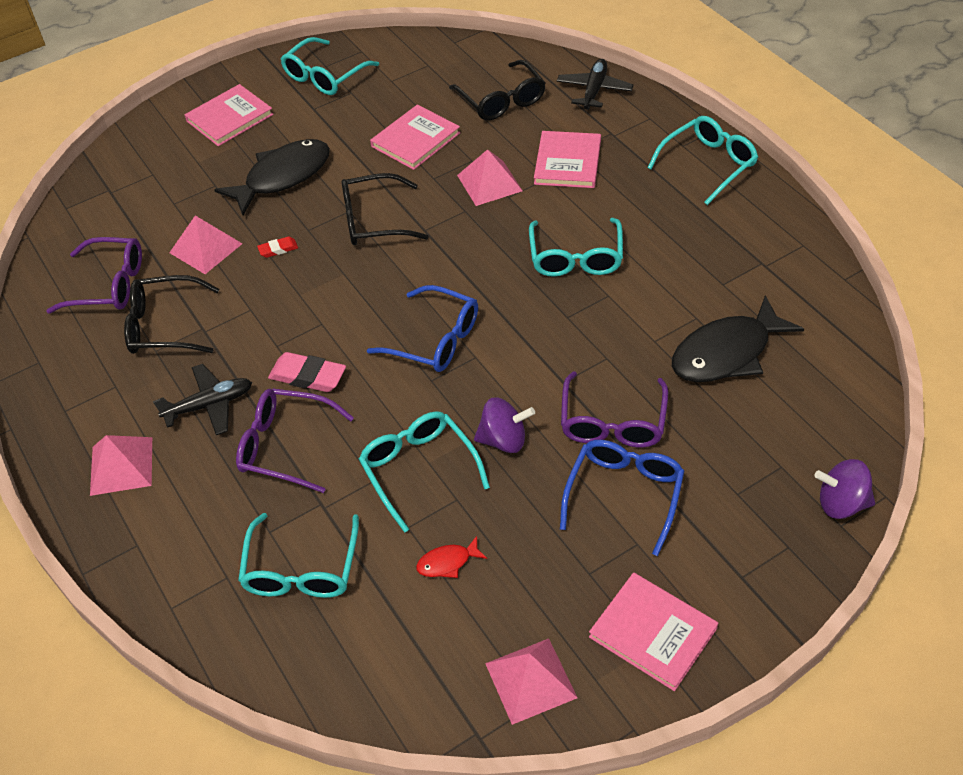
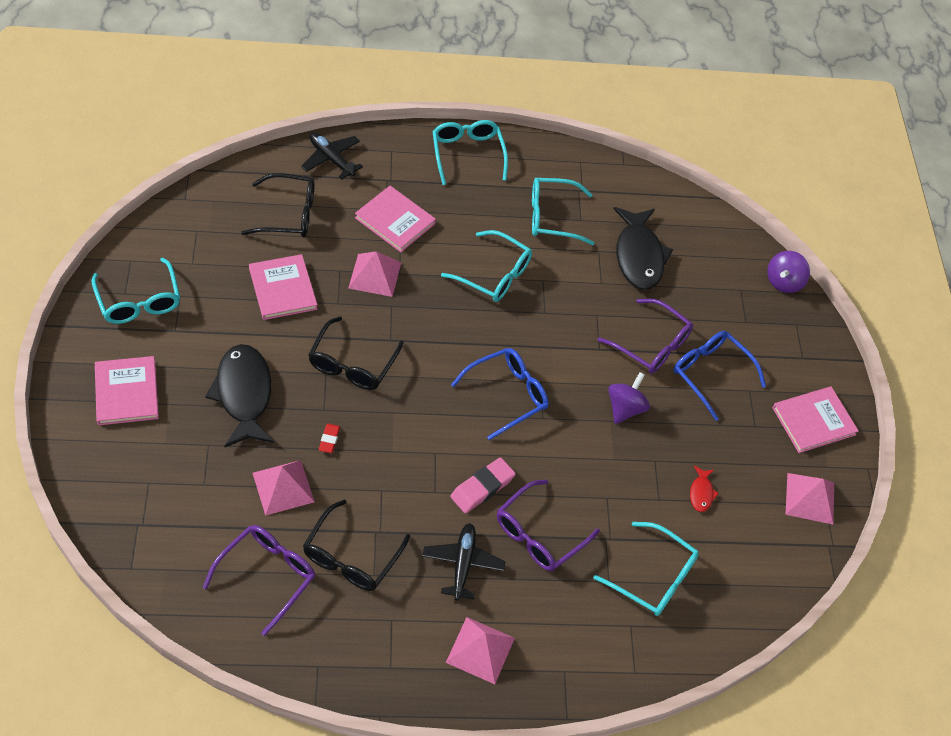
camera: 70 degrees left, 5 degrees up
(419, 470) = (616, 467): turquoise glasses -> turquoise glasses (552, 217)

